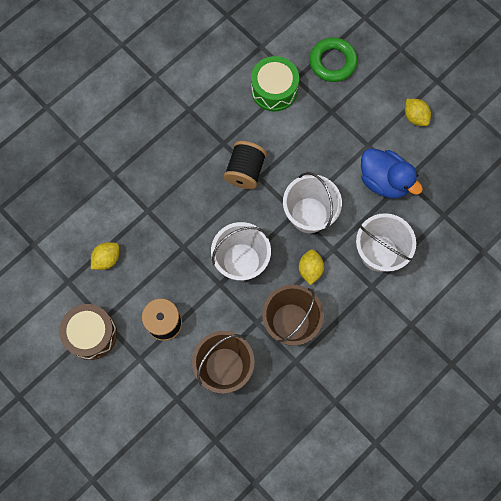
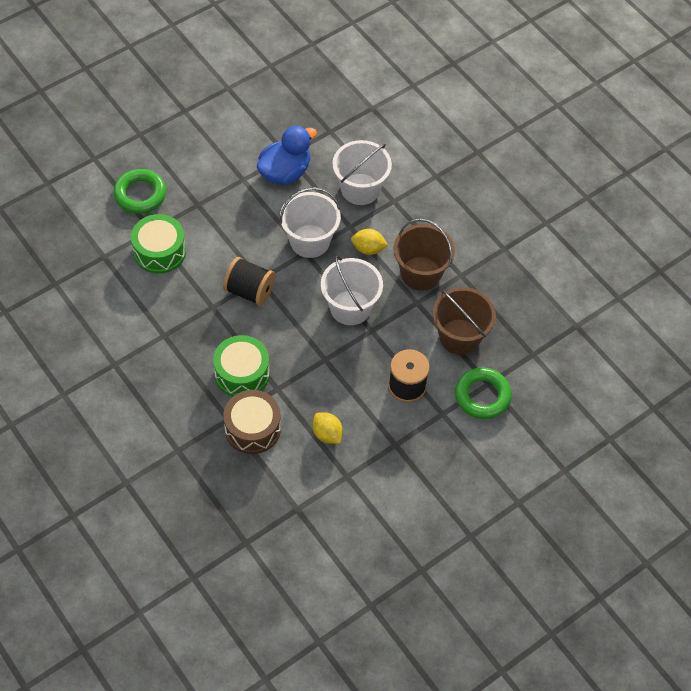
camera: 85 degrees left, 15 degrees down
(91, 334) = (410, 457): brown drum -> brown drum (252, 428)
(159, 179) = (242, 373): none -> green drum
(162, 394) = (482, 396): none -> green ring
(415, 117) = (220, 135): yellow lemon -> none

